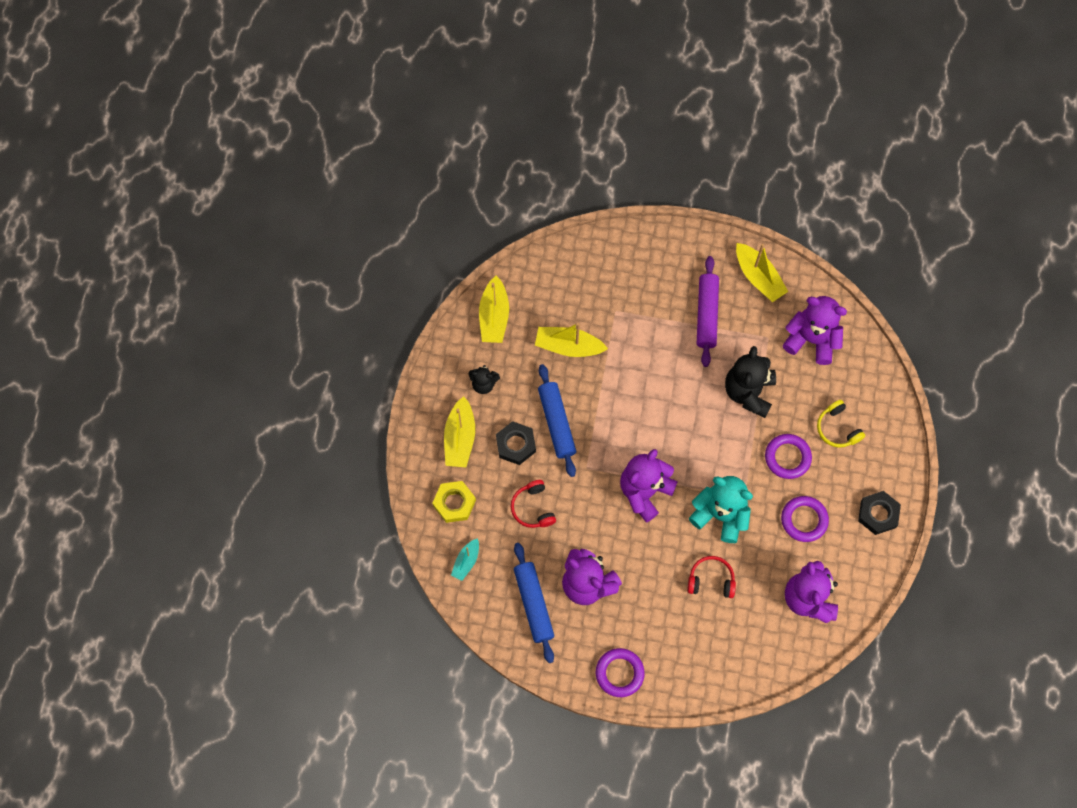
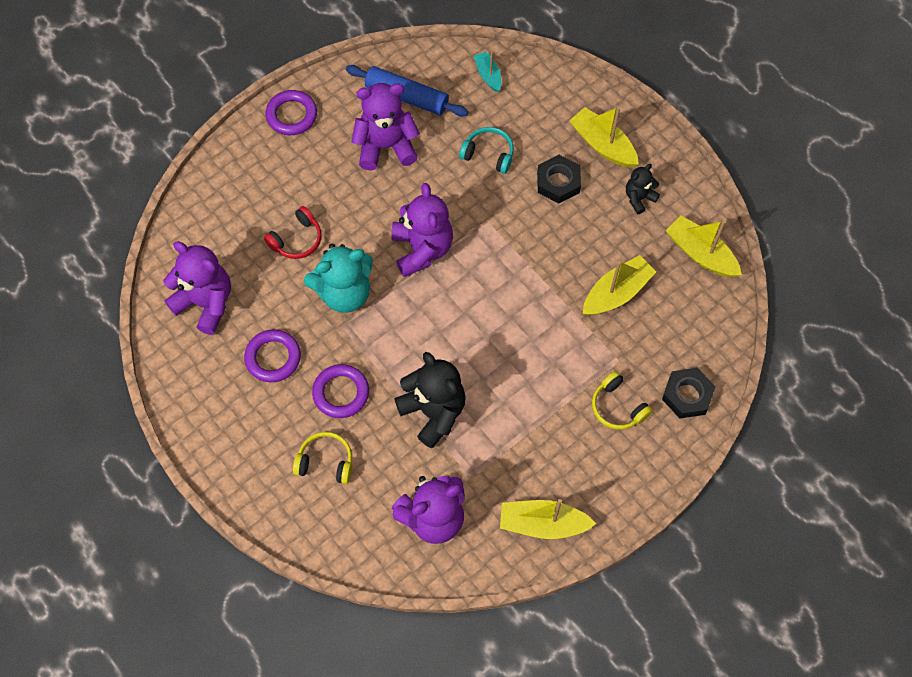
camera: 130 degrees right, 5 degrees down
(454, 503) = (547, 101): yellow nut -> none
(533, 508) = (488, 154): red headphones -> turquoise headphones
(556, 423) = (550, 228): blue rolling pin -> none
(647, 289) = (617, 407): none -> yellow headphones
(706, 314) = (545, 440): purple rolling pin -> none
(878, 514) = (216, 426): black nut -> black nut (687, 395)

